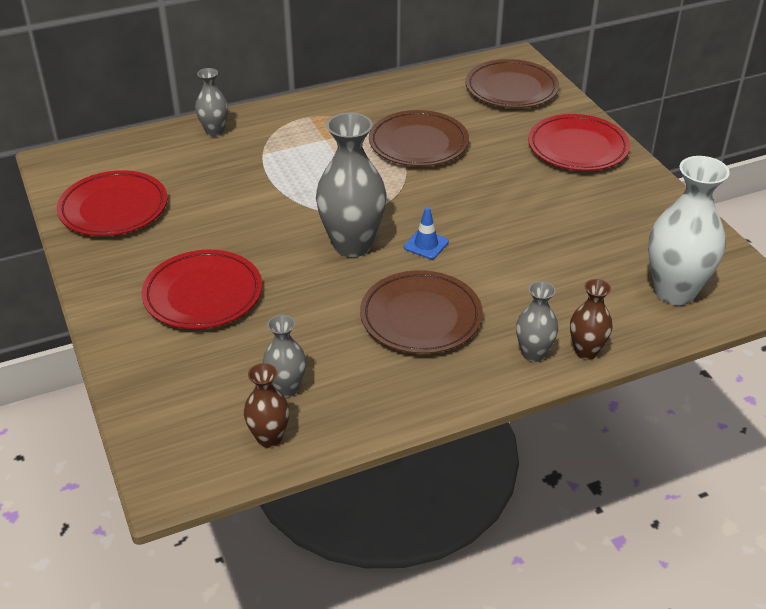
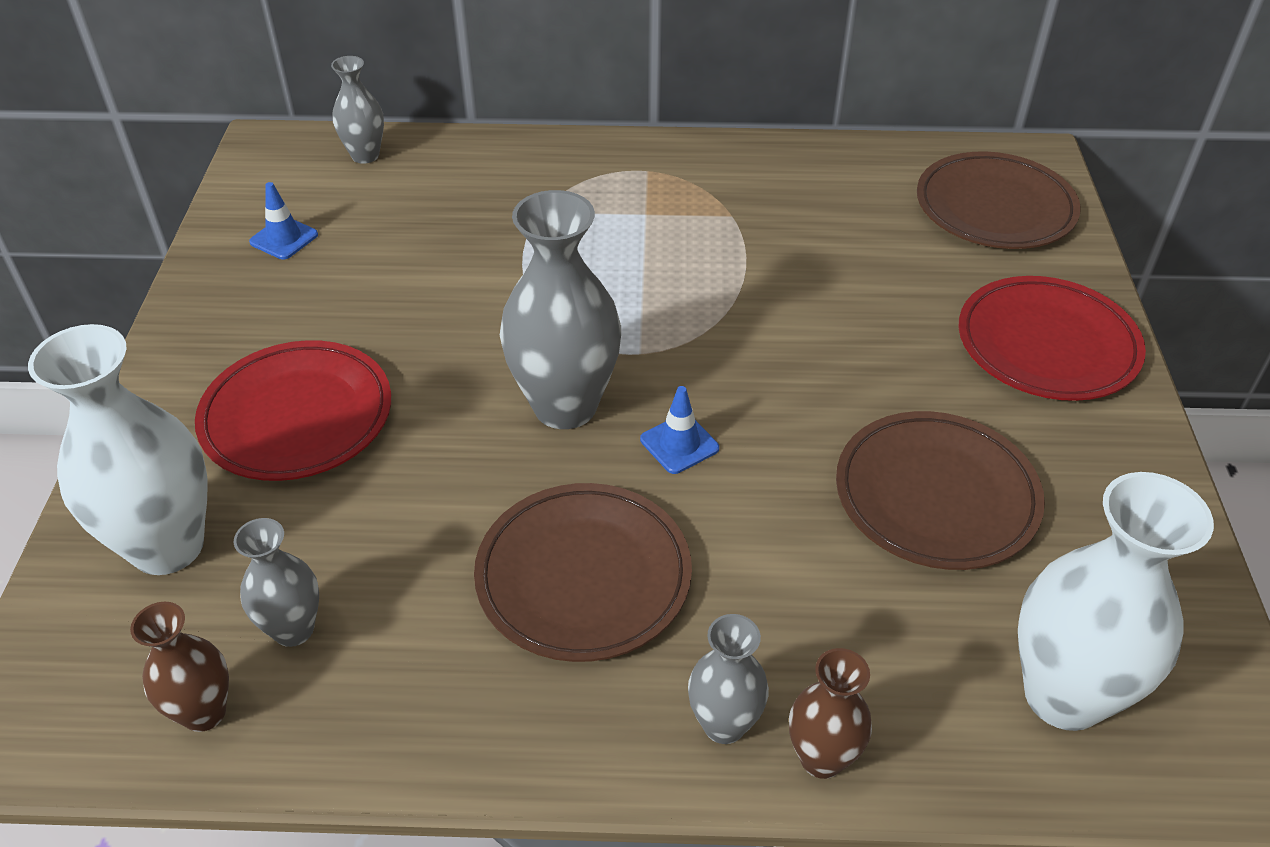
camera: 25 degrees right, 5 degrees up
(113, 208) = (284, 238): red plate -> blue traffic cone
(181, 376) = (167, 546): none -> white vase
(214, 132) = (500, 158): grey vase -> grey vase (365, 155)
(418, 143) = (783, 261): brown plate -> brown plate (936, 496)

